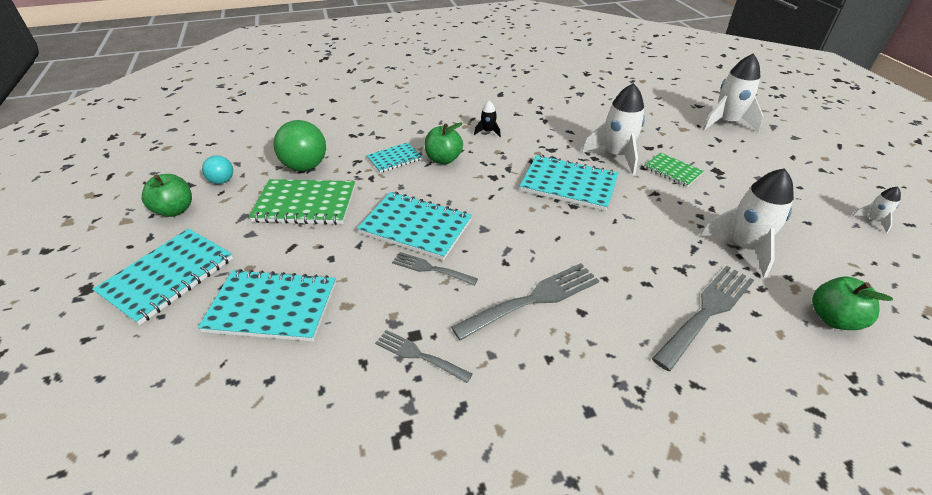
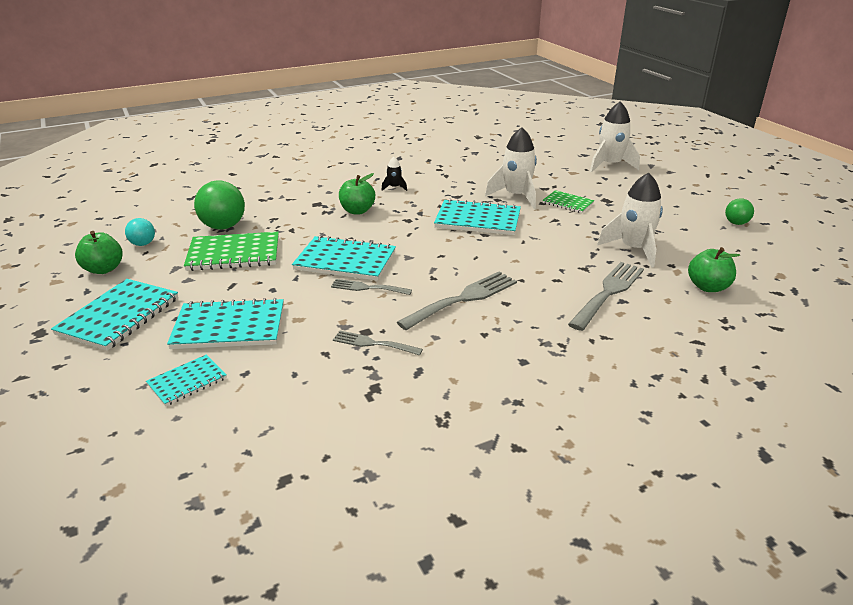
camera: 10 degrees left, 10 degrees down
(394, 159) = (310, 214): turquoise notebook -> turquoise notebook (187, 382)
(873, 221) = (736, 223): white rocket -> green ball

